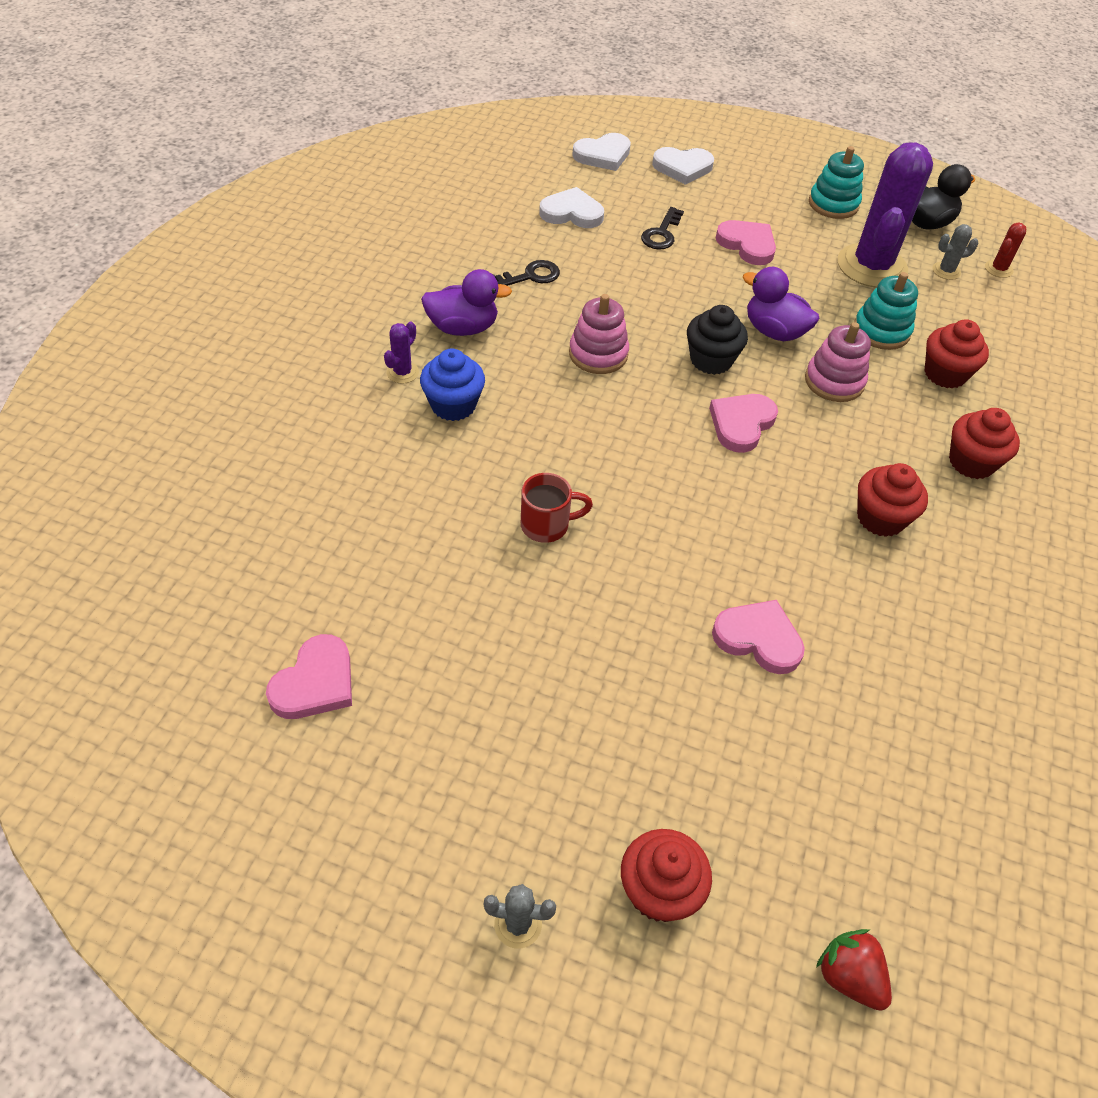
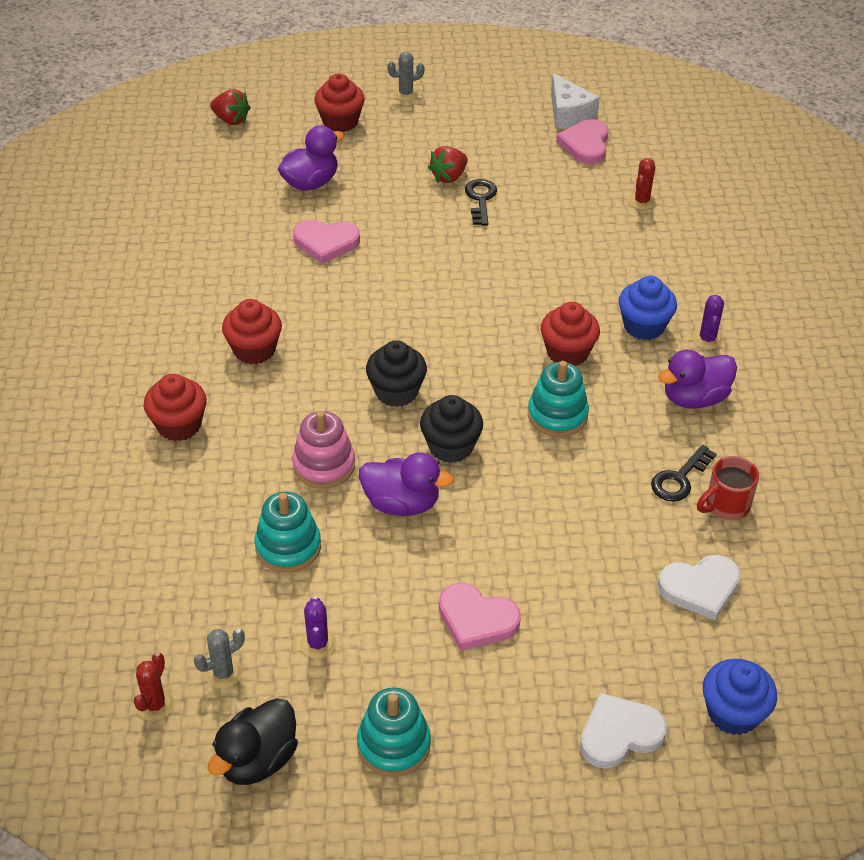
camera: 160 degrees right, 5 degrees down
(289, 760) = (568, 113): none -> white cheese
(322, 556) = (641, 201): none -> red cactus
(544, 695) = (449, 176): none -> red strawberry
(547, 525) = (508, 265): red mug -> red mug (725, 506)
(598, 354) = (557, 415): pink stacking toy -> turquoise stacking toy
(603, 155) = (733, 713): white heart -> blue cupcake
(661, 233) = (582, 597): black key -> black key (480, 199)
(741, 424) = (396, 391): pink heart -> black cupcake
(749, 760) = (310, 183): none -> purple duck
(871, 266) = (318, 643): purple cactus -> purple cactus, size x0.40
(945, 374) = (212, 515): red cupcake -> red cupcake (567, 352)

